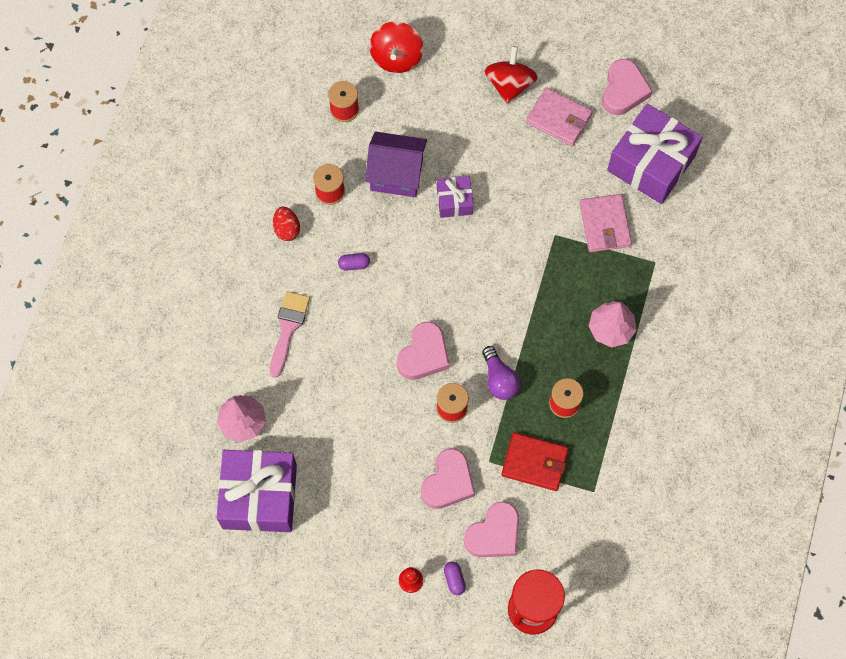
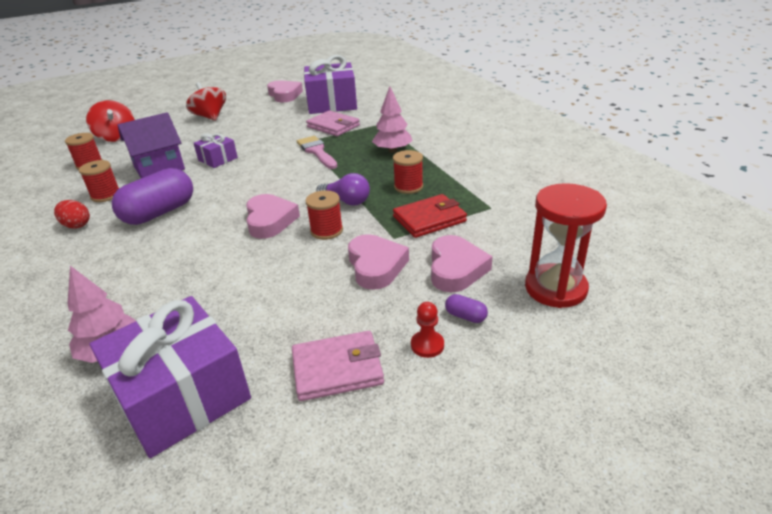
camera: 40 degrees left, 35 degrees down
(288, 328) = (121, 269): pink brush -> pink brush (317, 151)
(354, 264) = (159, 213): purple capsule -> purple capsule, size x2.49
(558, 119) = (256, 113): pink wallet -> pink wallet (337, 369)

